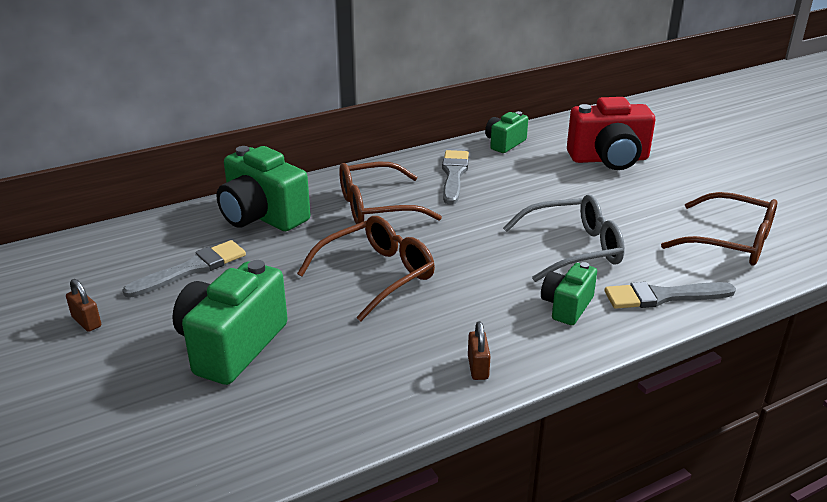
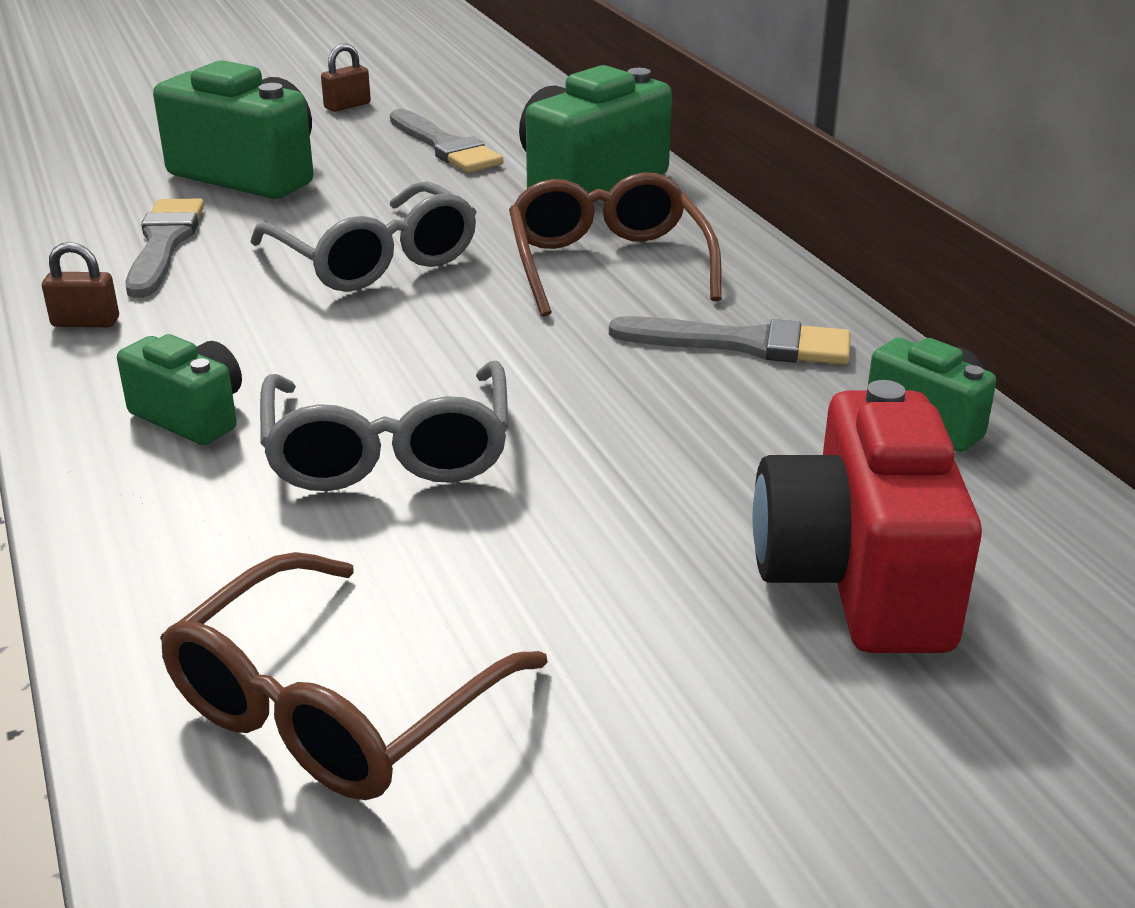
camera: 95 degrees right, 0 degrees up
(377, 275) = (375, 259): brown glasses -> grey glasses
(662, 296) = (158, 534): grey brush -> grey brush (164, 244)

